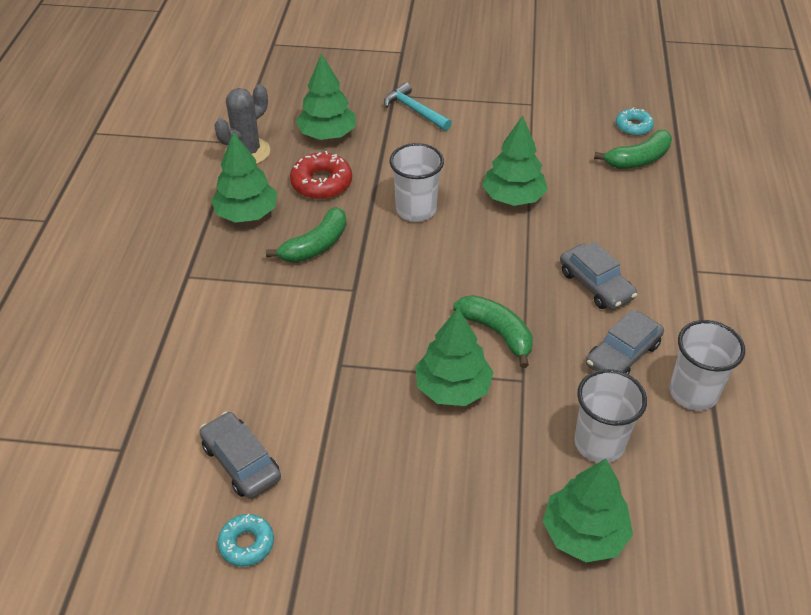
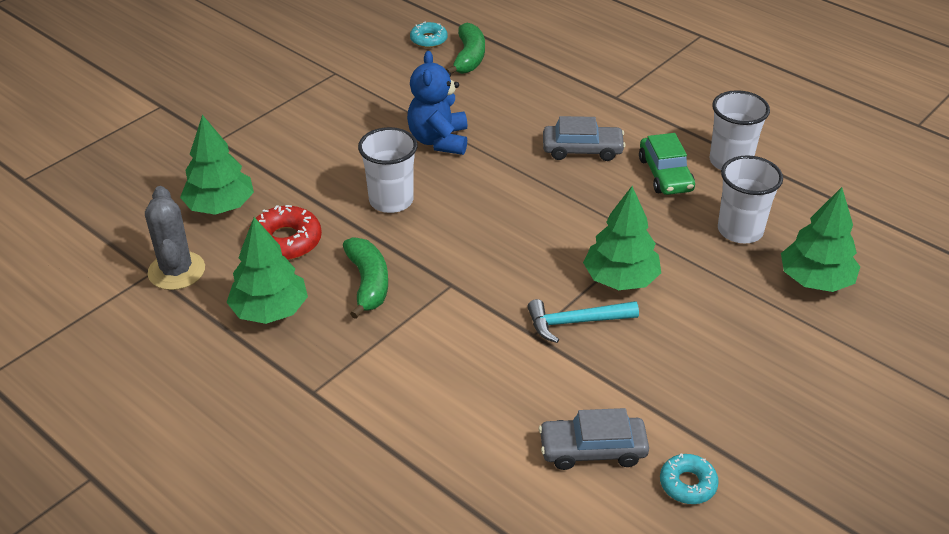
camera: 55 degrees left, 5 degrees down
(414, 110) = (256, 139): turquoise hammer -> turquoise hammer (575, 322)
(497, 332) = (583, 226): green banana -> none
(513, 197) = (439, 140): green tree -> blue teddy bear
(622, 354) = (665, 174): grey car -> green car

